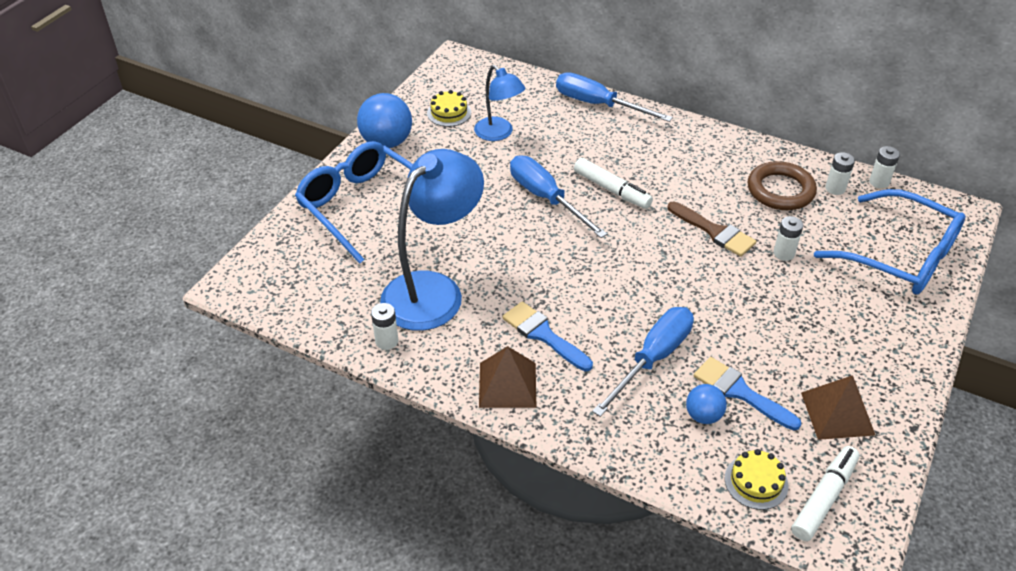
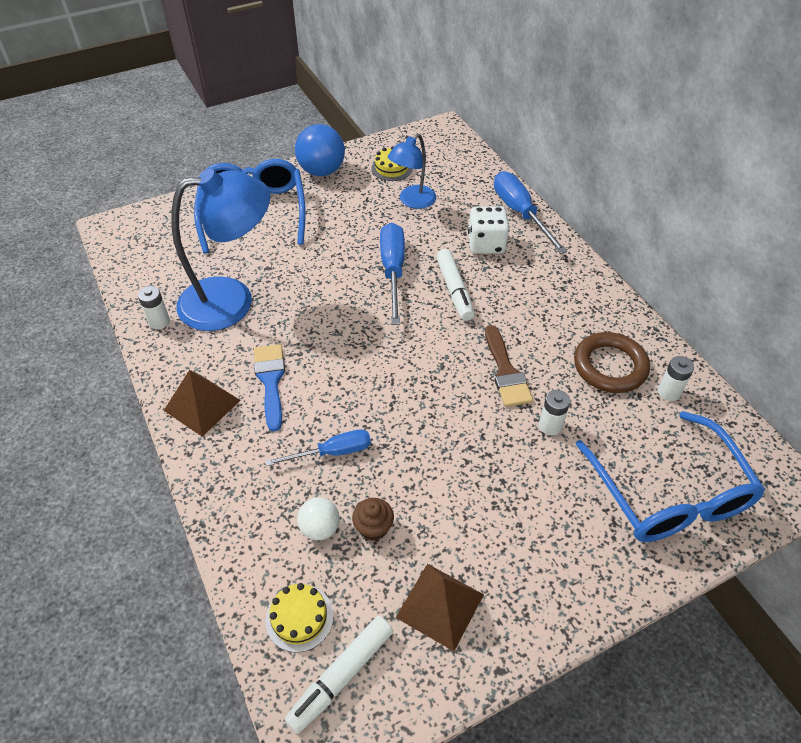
camera: 35 degrees right, 5 degrees up
(499, 134) = (412, 201): blue lamp -> blue lamp turned 45 degrees clockwise
(598, 142) = (486, 244): none -> white dice
(652, 359) = (332, 452): blue screwdriver -> blue screwdriver, size x0.64
(703, 415) = (320, 528): blue ball -> white ball
(740, 392) = (373, 528): blue brush -> brown cupcake
(824, 498) = (341, 676): white marker -> white marker turned 150 degrees clockwise
(879, 182) = (724, 409): white battery -> none

